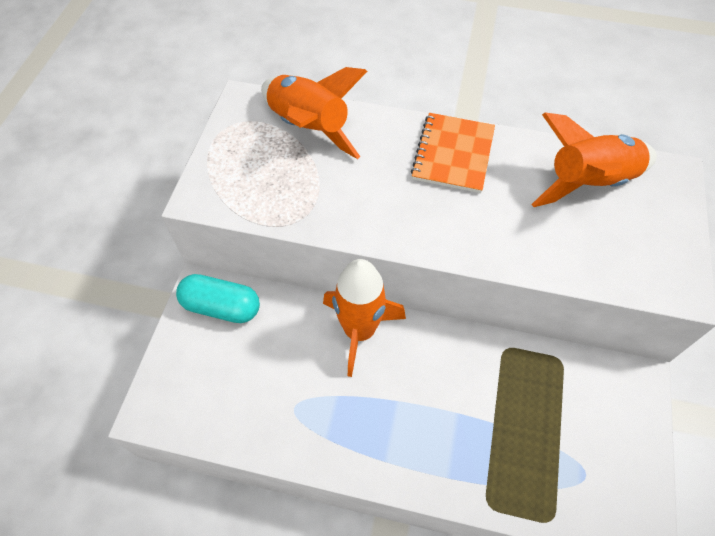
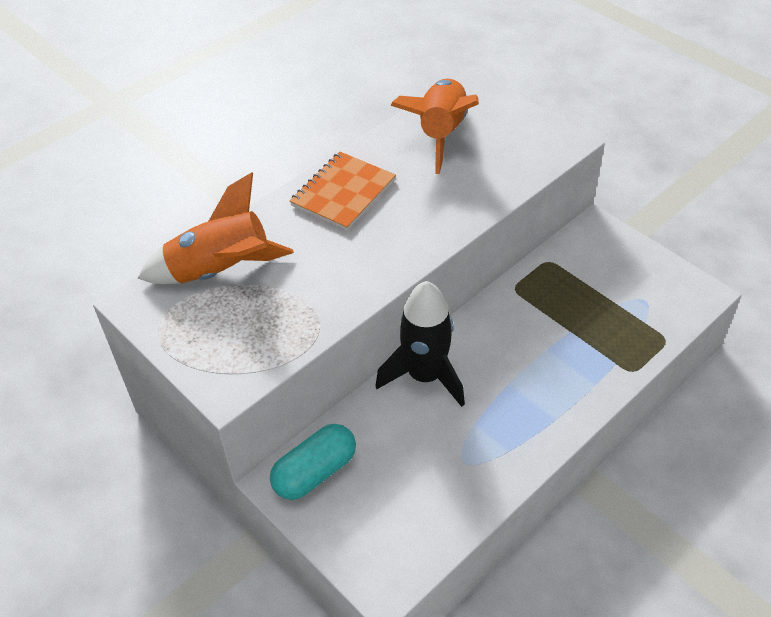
camera: 55 degrees left, 10 degrees down
(359, 330) = (425, 376): orange rocket -> black rocket
(453, 154) = (343, 193): orange notebook -> orange notebook turned 75 degrees clockwise

